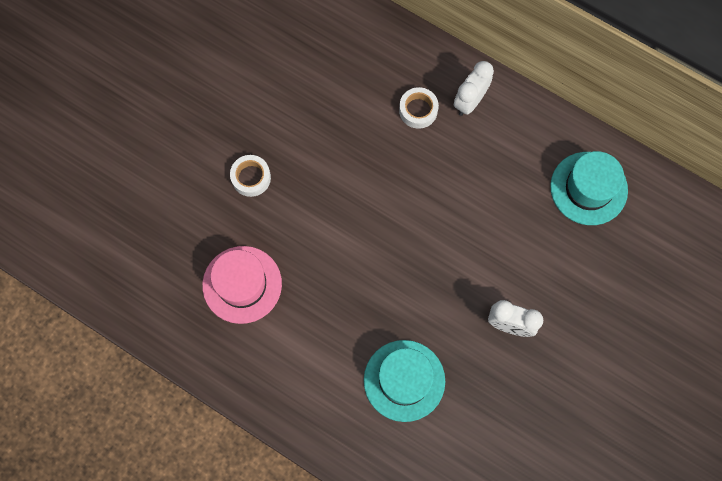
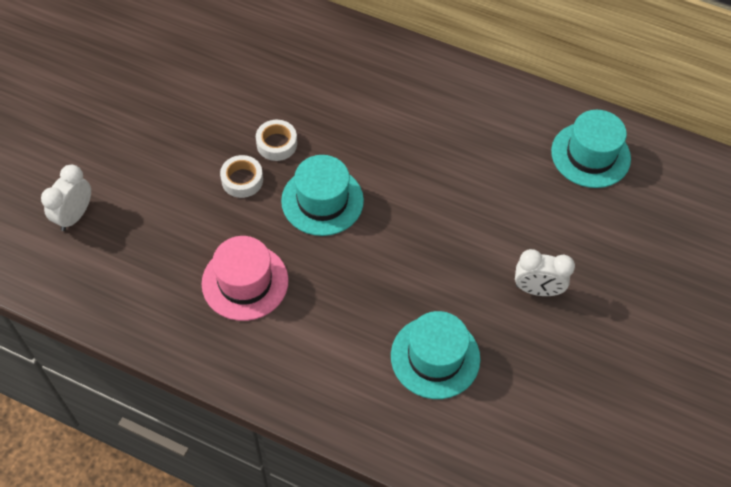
camera: 10 degrees left, 15 degrees down
(323, 208) = (322, 200): none -> turquoise hat
(418, 110) = (405, 103): white tape -> white tape (276, 144)
(470, 101) = (456, 90): white clock -> white clock (74, 215)

